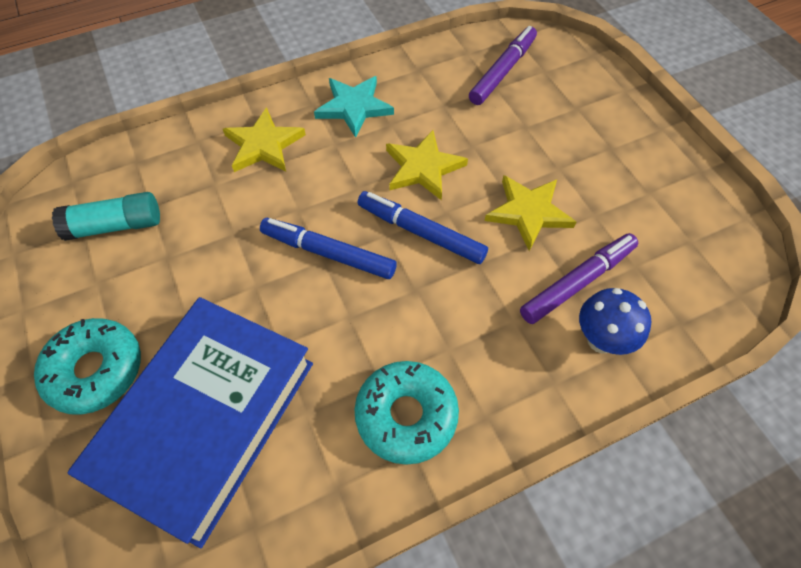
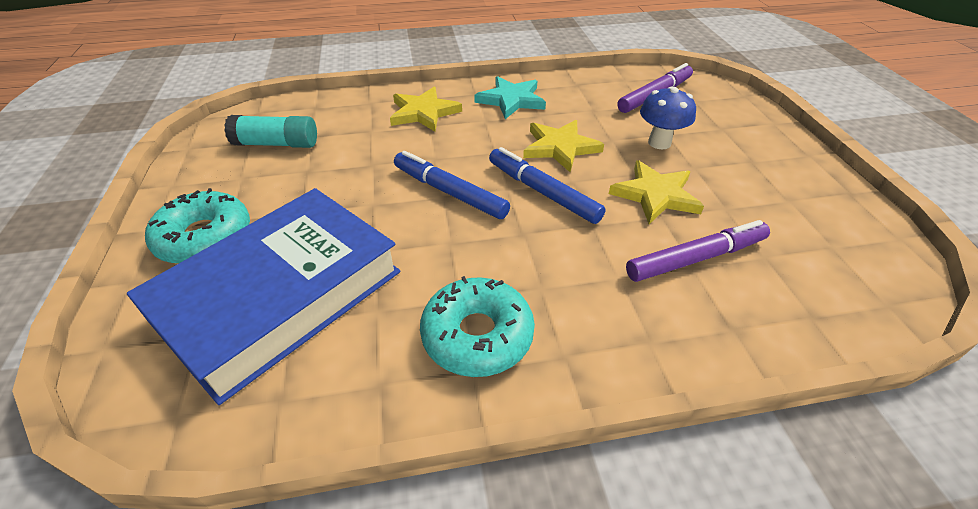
camera: 15 degrees right, 15 degrees down
(601, 340) = (713, 313): blue mushroom -> blue mushroom (659, 143)

